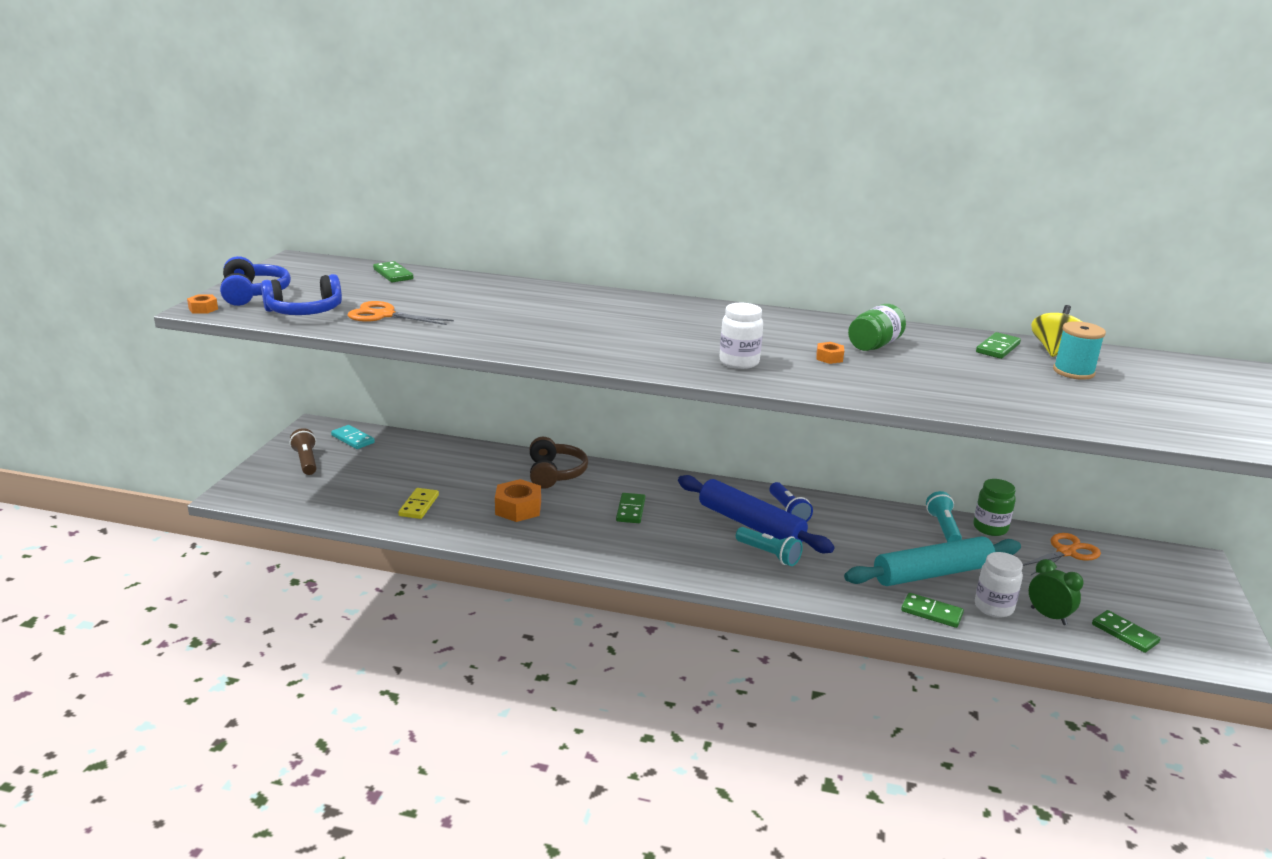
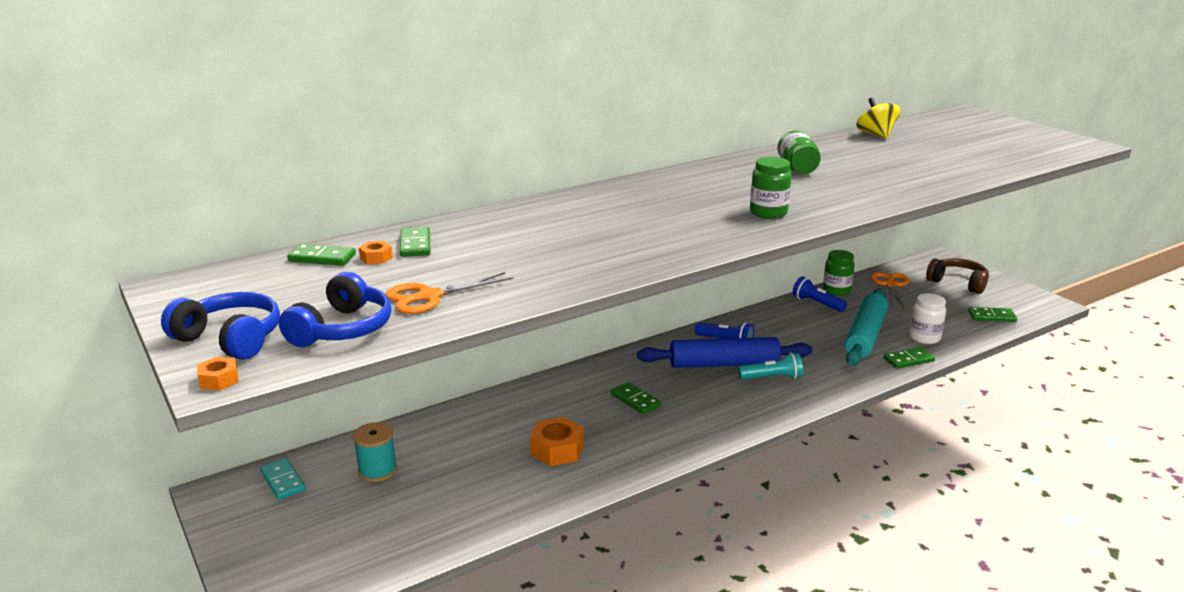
camera: 45 degrees left, 0 degrees up
(306, 461) = (277, 530): brown flashlight -> none
(352, 439) = (282, 481): turquoise domino -> turquoise domino turned 60 degrees clockwise
(419, 505) = (473, 499): yellow domino -> none
(555, 473) = (527, 405): brown headphones -> brown headphones (958, 283)
(739, 362) = (768, 213): white jar -> green jar
(829, 358) = (800, 187): orange nut -> orange nut (376, 258)
(943, 527) = (816, 303): turquoise flashlight -> blue flashlight
(997, 348) = (850, 144): green domino -> green domino (415, 245)
(1048, 616) = (951, 327): green clock -> none
(1073, 372) = (914, 144): turquoise spool -> turquoise spool (377, 470)

